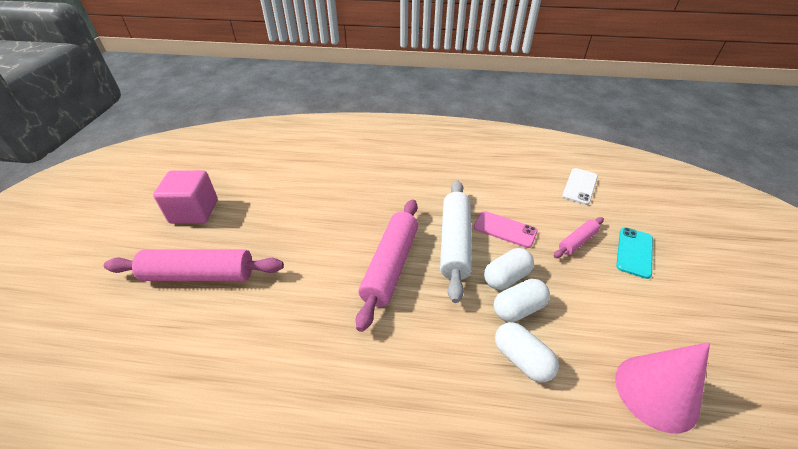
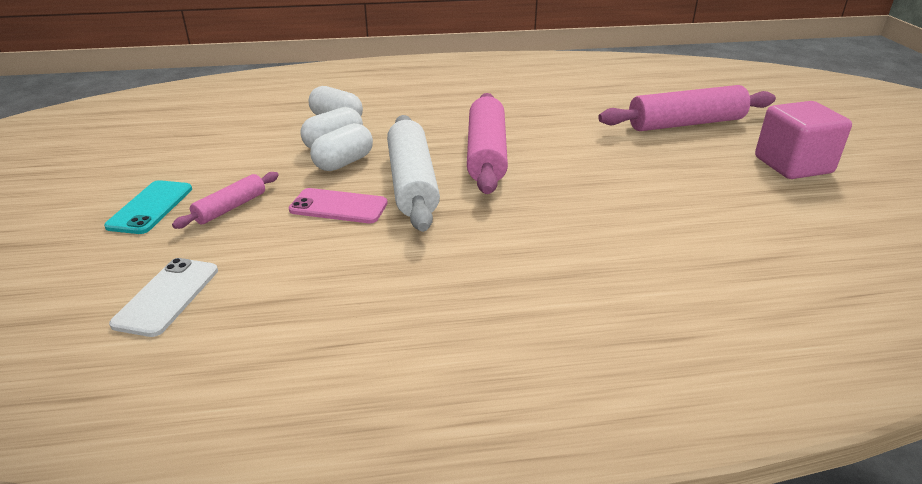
camera: 165 degrees right, 10 degrees down
(656, 392) = (223, 119): pink cone -> none

